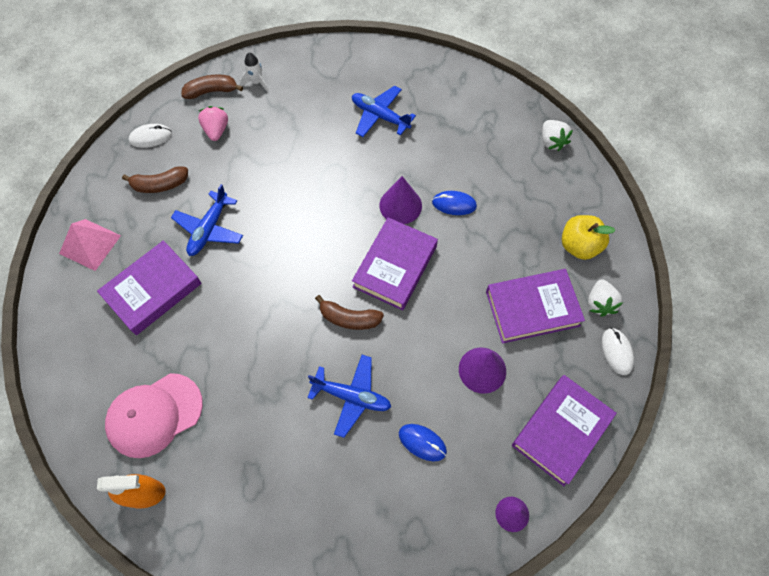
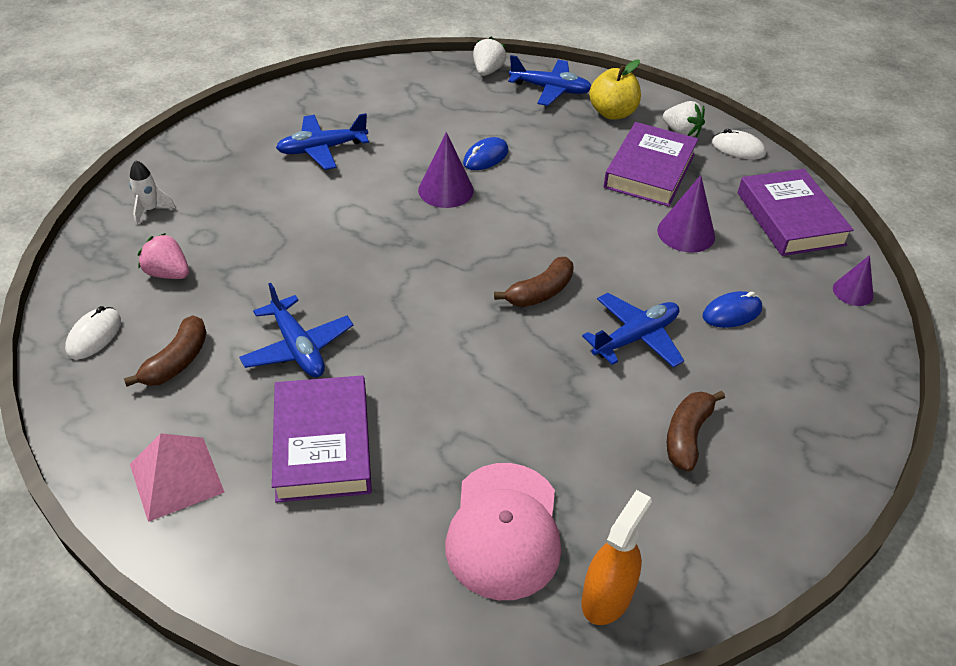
camera: 55 degrees left, 20 degrees down
(211, 91) = (107, 250): brown banana -> brown banana (687, 436)
(395, 266) = (512, 230): purple book -> none
(552, 141) = (487, 71): white strawberry -> white strawberry turned 90 degrees counterclockwise
(569, 191) = (550, 89): none -> blue plane

